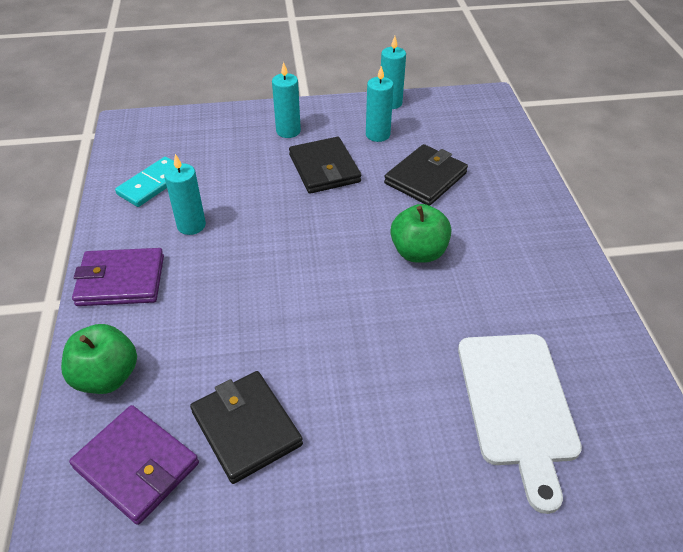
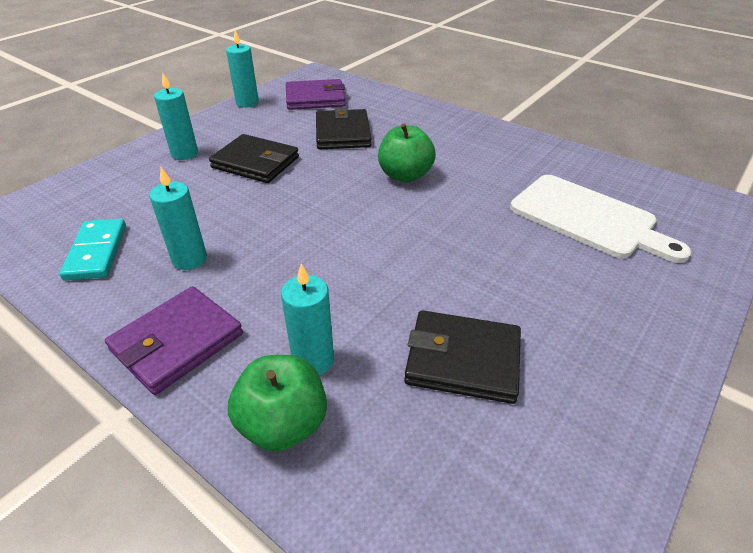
camera: 45 degrees left, 5 degrees down
(136, 466) = (422, 464): purple wallet -> purple wallet (315, 98)
(377, 135) = (267, 124): turquoise candle -> turquoise candle (313, 360)

